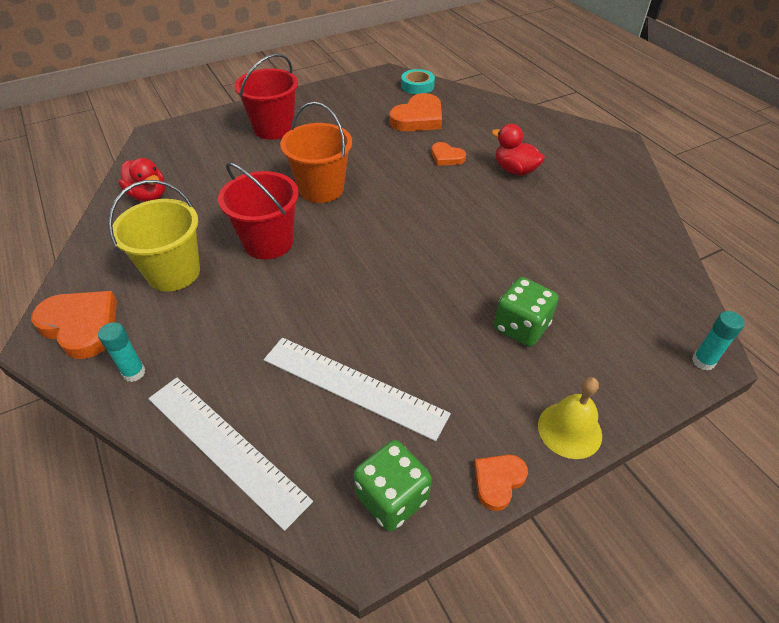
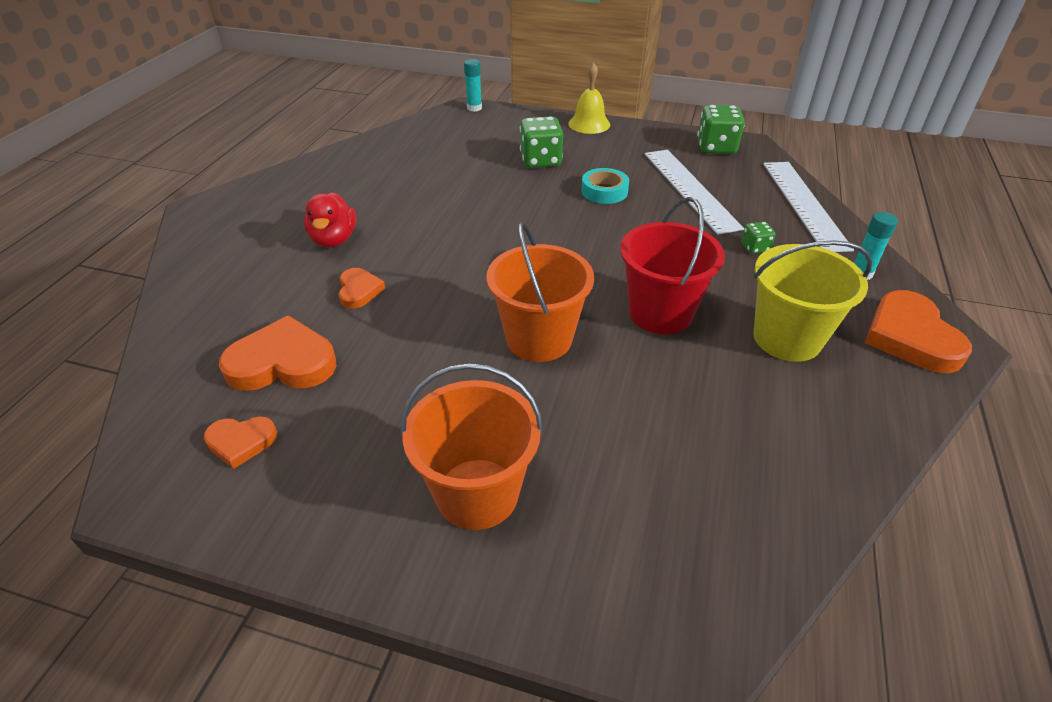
camera: 135 degrees left, 5 degrees down
(148, 196) = (773, 476): red duck -> none
(241, 344) = (755, 248): none -> green dice
(273, 128) = (477, 493): red bucket -> orange bucket
(417, 86) = (166, 425): turquoise tape -> turquoise tape (604, 191)
(498, 481) = (653, 129): orange heart -> orange heart (241, 442)

